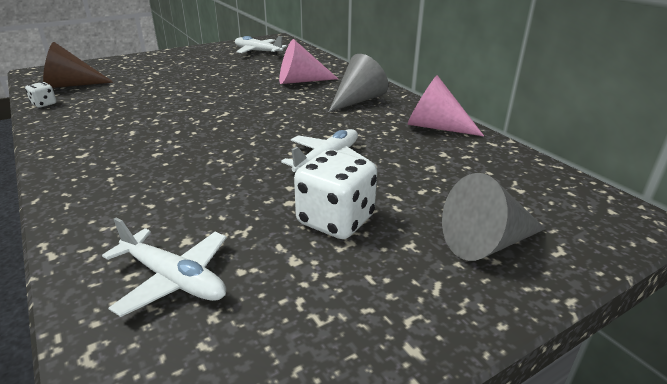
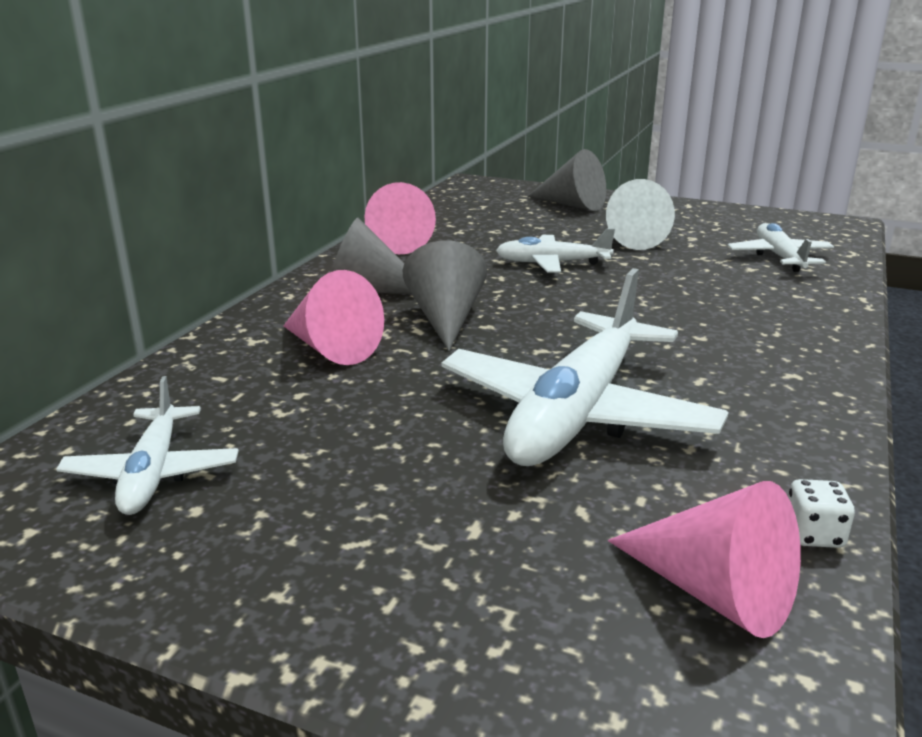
camera: 125 degrees left, 5 degrees down
(71, 85) = (714, 592): brown cone -> pink cone
(169, 101) = (577, 412): none -> white plane
(293, 106) = (446, 319): none -> grey cone
(335, 220) = (631, 238): white dice -> white cone

